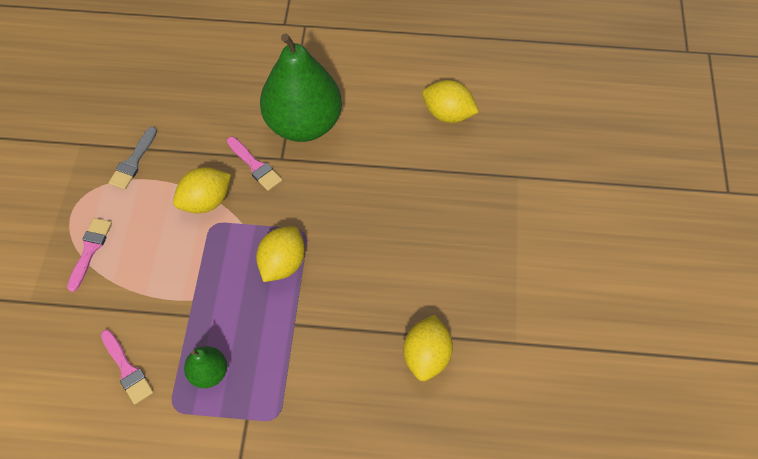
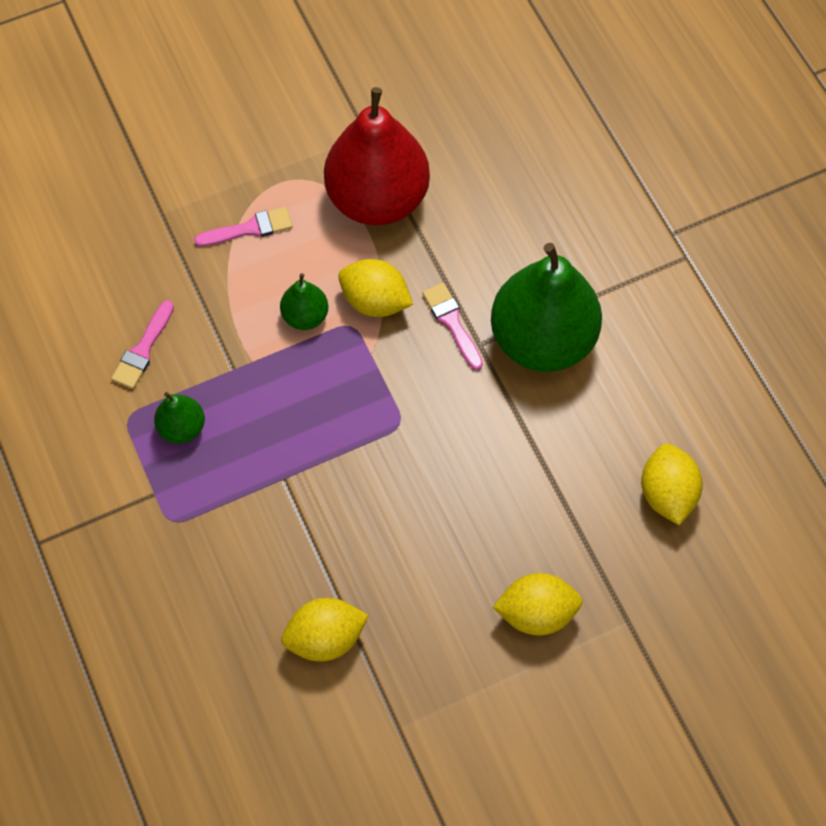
camera: 60 degrees right, 5 degrees up
(133, 162) = (377, 199): grey brush -> red pear
(184, 249) = (305, 316): none -> green pear
(255, 166) = (452, 322): pink brush -> pink brush turned 135 degrees clockwise
(283, 263) = (348, 424): yellow lemon -> yellow lemon (536, 612)

